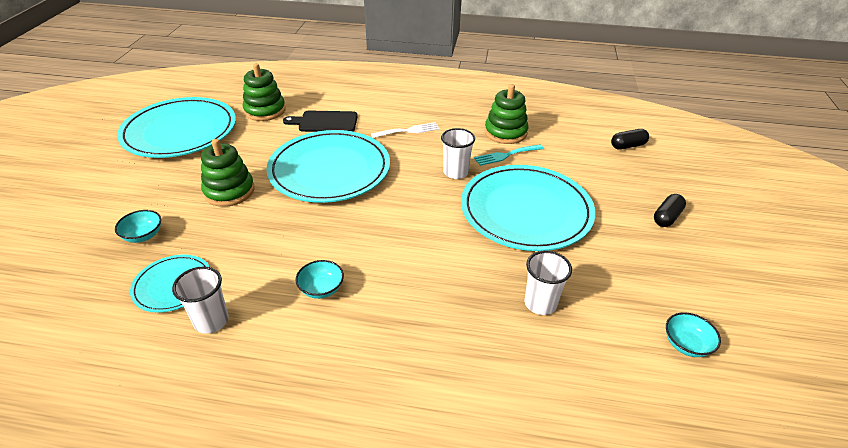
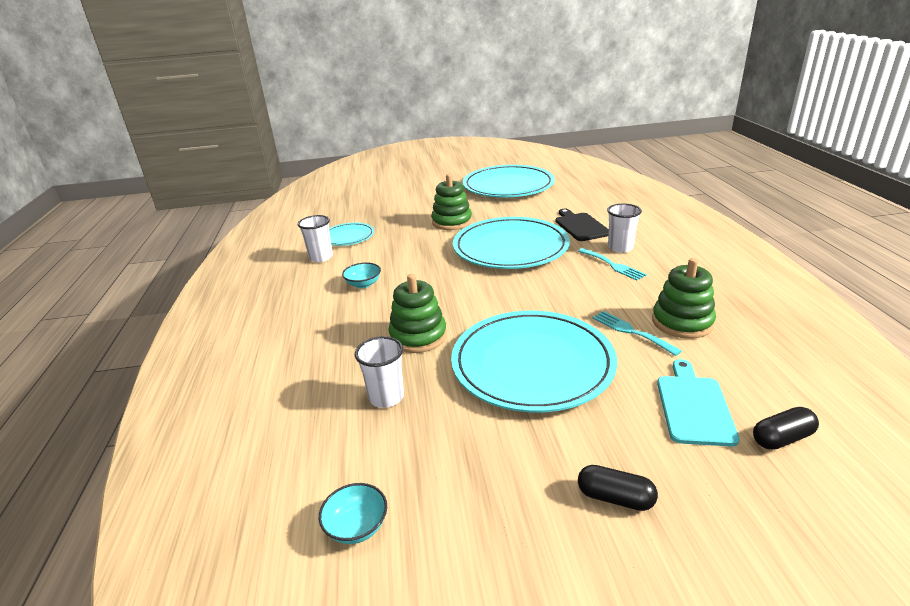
camera: 75 degrees right, 10 degrees down
(143, 236) = (389, 214): turquoise bowl -> none
(265, 110) = (569, 200): green stacking toy -> green stacking toy (418, 336)
(409, 131) = (613, 265): white fork -> turquoise fork
(456, 172) = (564, 307): white cup -> white cup (620, 248)
(594, 162) = (694, 406): none -> turquoise cutting board
(628, 146) = (782, 438): black capsule -> black capsule turned 75 degrees counterclockwise

